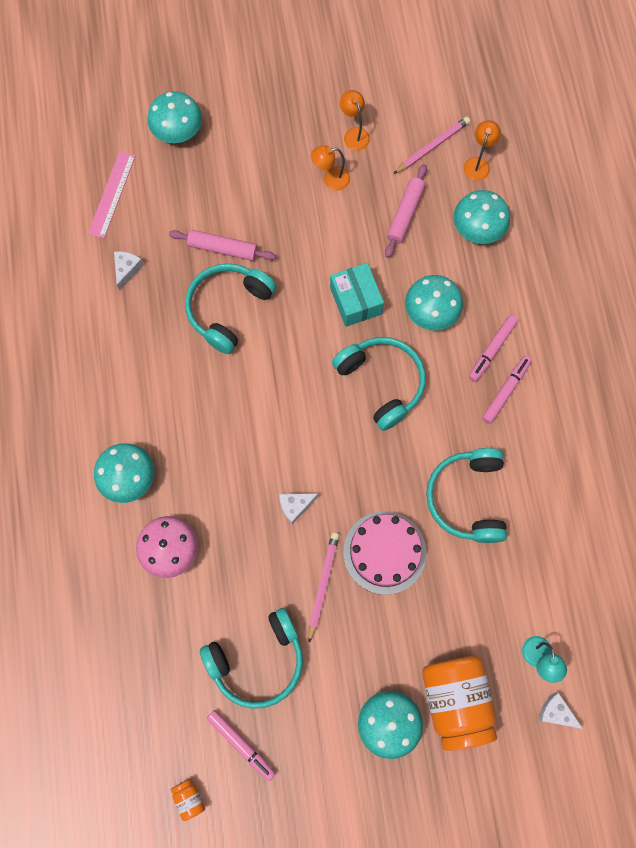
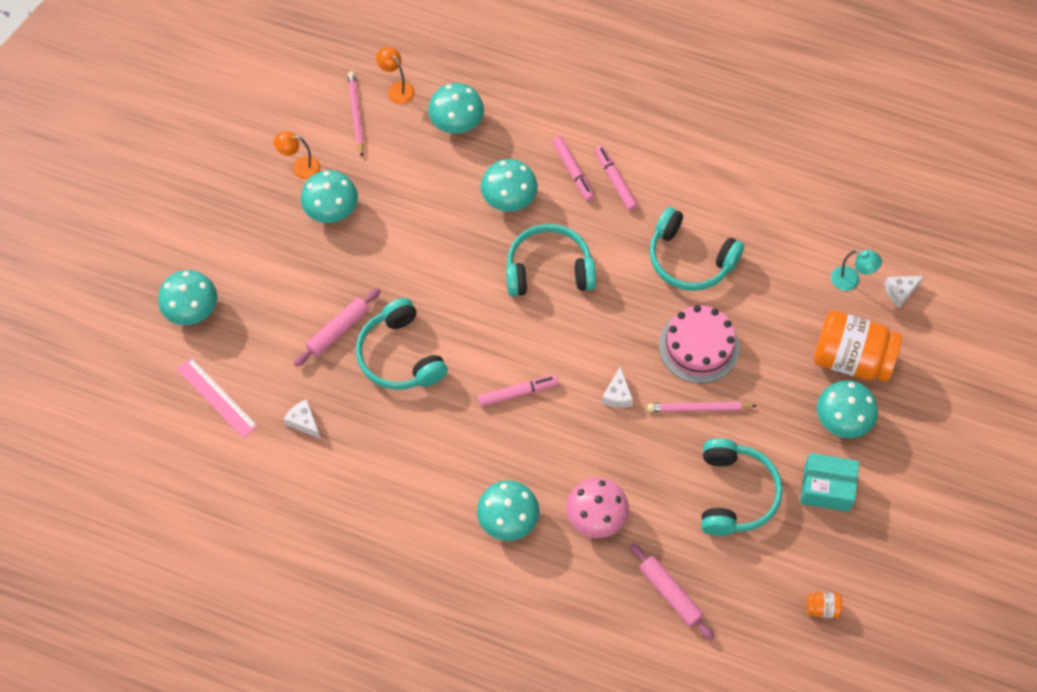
camera: 60 degrees left, 10 degrees down
(241, 744) = (799, 543): pink marker -> pink marker (517, 393)
(323, 584) = (698, 408): pink pencil -> pink pencil turned 45 degrees counterclockwise
(330, 179) = (331, 209): orange lamp -> turquoise mushroom
(355, 301) = (460, 250): turquoise box -> turquoise box (826, 488)
(405, 214) = (405, 169): pink rolling pin -> pink rolling pin (670, 593)

